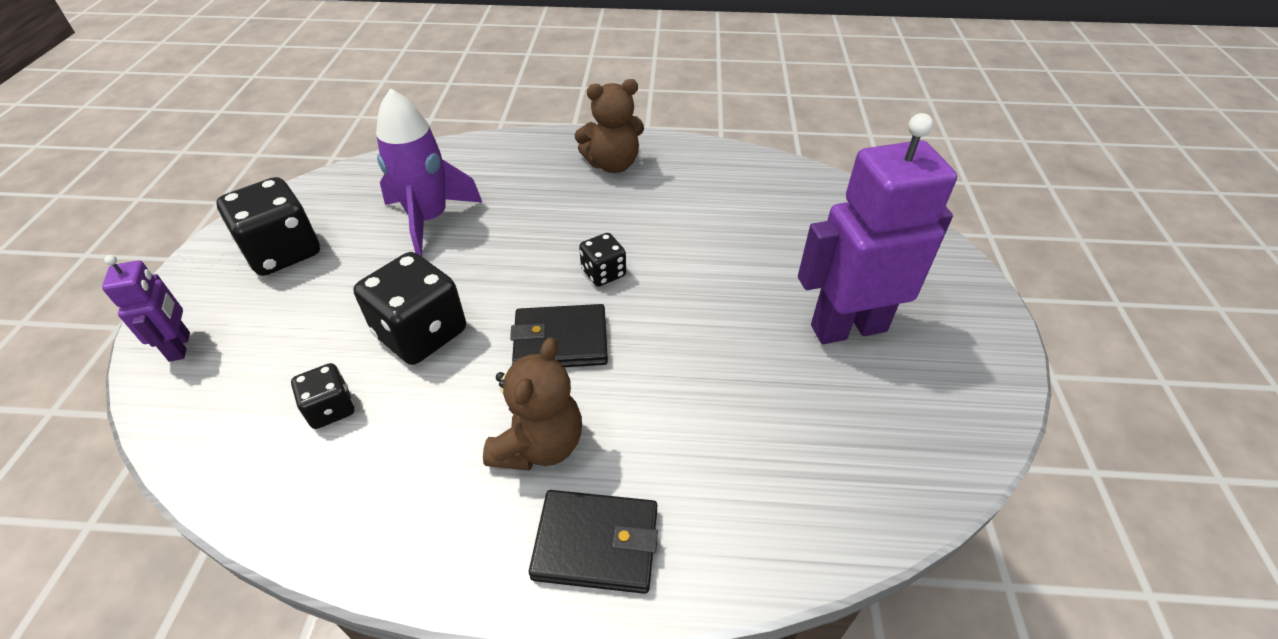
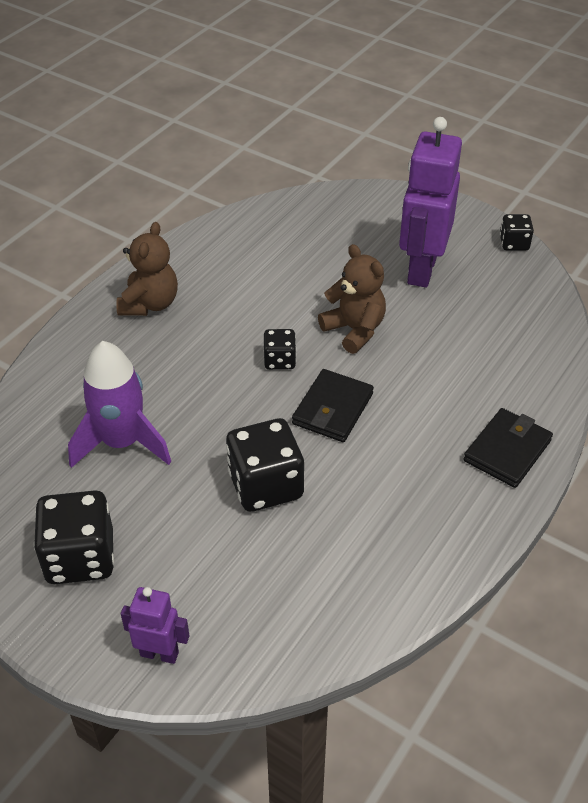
camera: 60 degrees left, 0 degrees up
(331, 409) = (309, 559): black dice -> black dice (514, 243)
(539, 445) = (418, 452): brown teddy bear -> brown teddy bear (354, 330)

